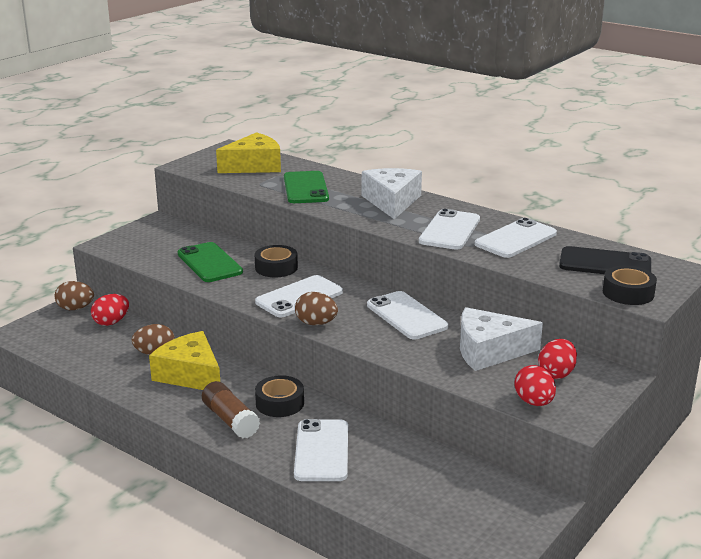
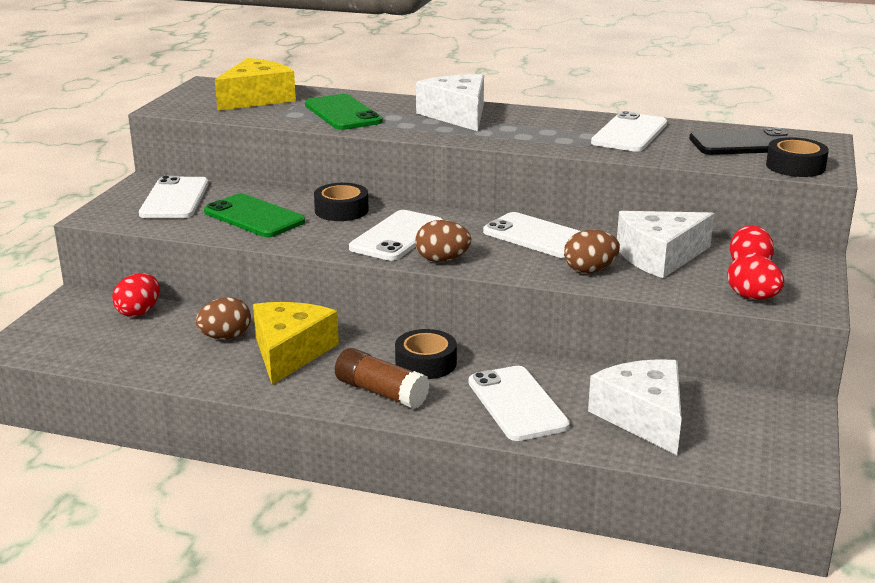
camera: 20 degrees left, 0 degrees up
(75, 308) = (77, 304): brown egg -> brown egg (590, 270)
(190, 374) = (290, 352): yellow cheese -> yellow cheese turned 75 degrees clockwise
(409, 483) = (643, 417): none -> white cheese
(450, 230) = (551, 134): white phone -> white phone (175, 199)

